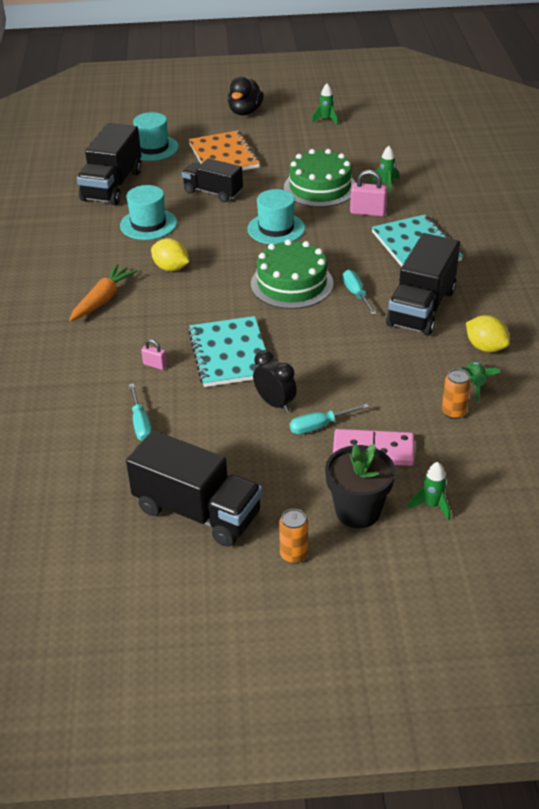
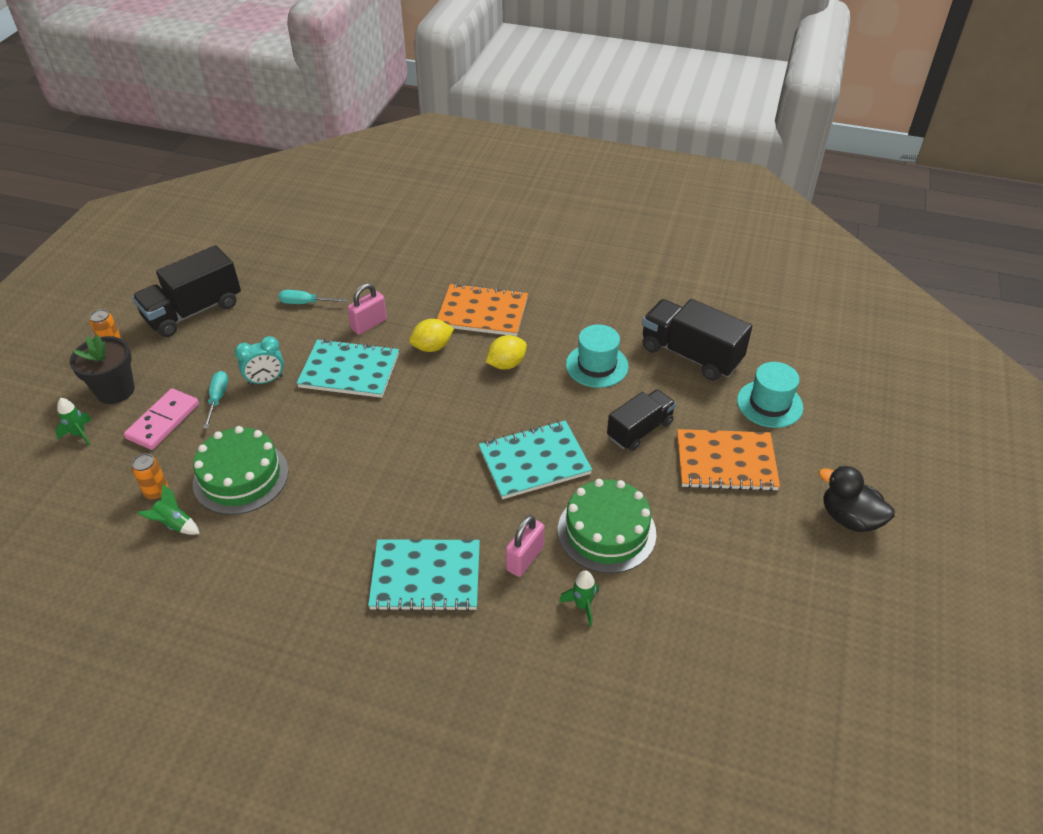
camera: 110 degrees right, 5 degrees up
(103, 299) = (482, 312): orange carrot -> orange notebook
(155, 365) = (369, 324): pink padlock -> pink padlock, size x1.75
(275, 403) = (266, 380): black clock -> turquoise clock
(276, 228) = (534, 461): turquoise hat -> turquoise notebook
(292, 284) = (424, 443): green cake -> green cake (241, 477)
(326, 120) = (798, 605): green rocket -> none
(356, 294) = (373, 487): turquoise screwdriver -> none
(421, 308) = (314, 532): black truck -> none
(485, 347) = (215, 559): yellow lemon -> yellow lemon (432, 347)

